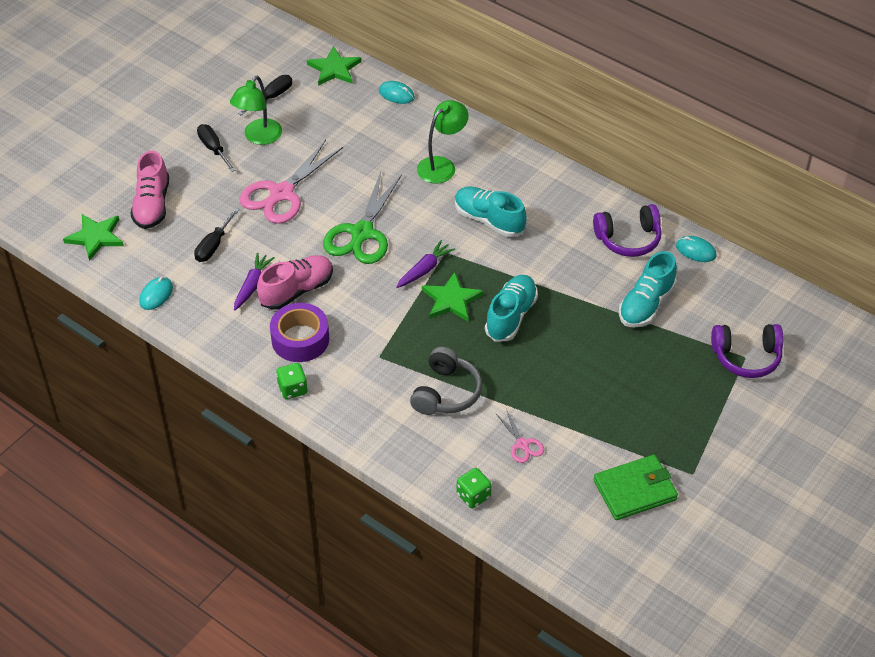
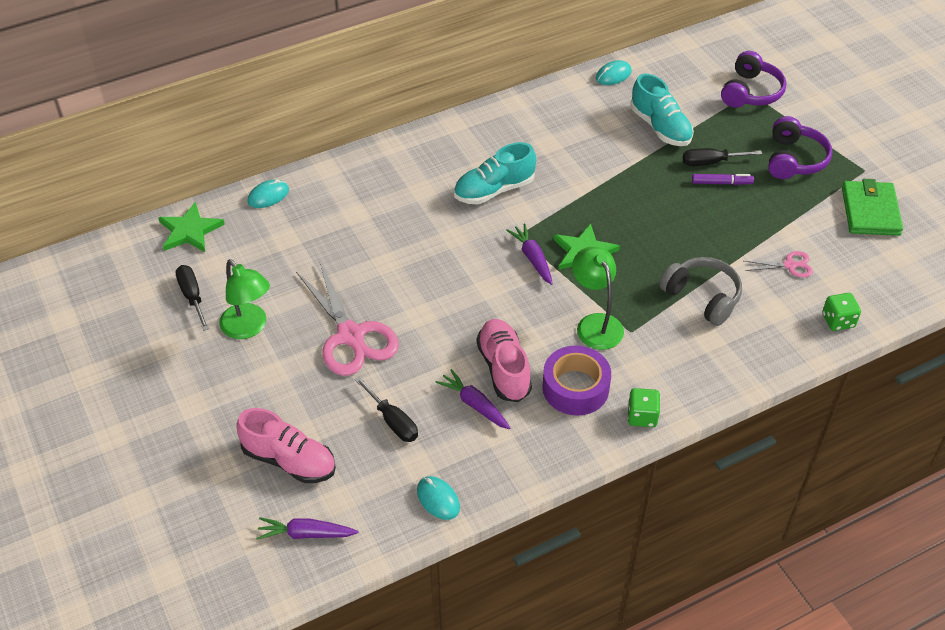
camera: 65 degrees left, 0 degrees up
(95, 237) = (306, 534): green star -> purple carrot
(214, 149) = (237, 374): black screwdriver -> black screwdriver (711, 162)
(362, 233) = (452, 289): green scissors -> none
(442, 165) = (396, 197): green lamp -> green lamp (595, 324)
(511, 316) = (628, 218): turquoise shoe -> none
(600, 368) = (721, 183): none -> purple marker
(628, 239) = (575, 109): purple headphones -> purple headphones (794, 159)

